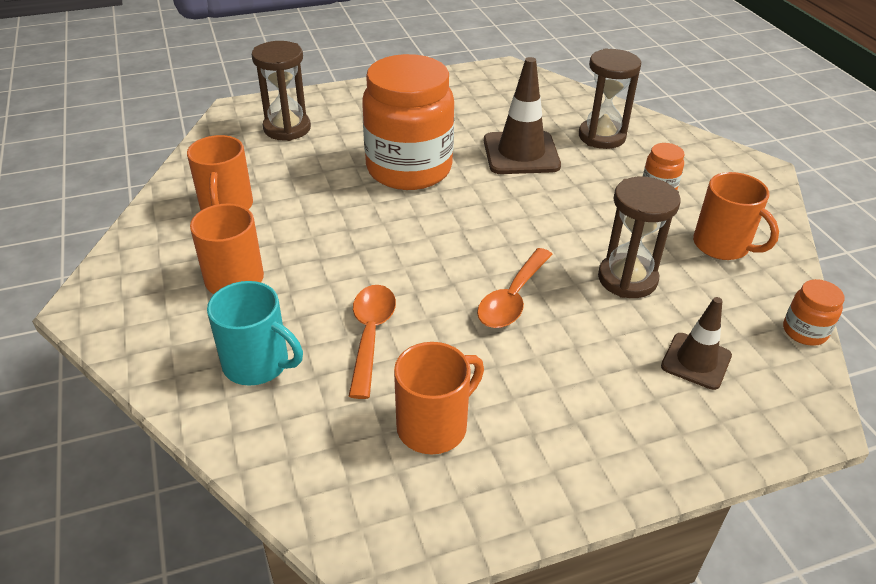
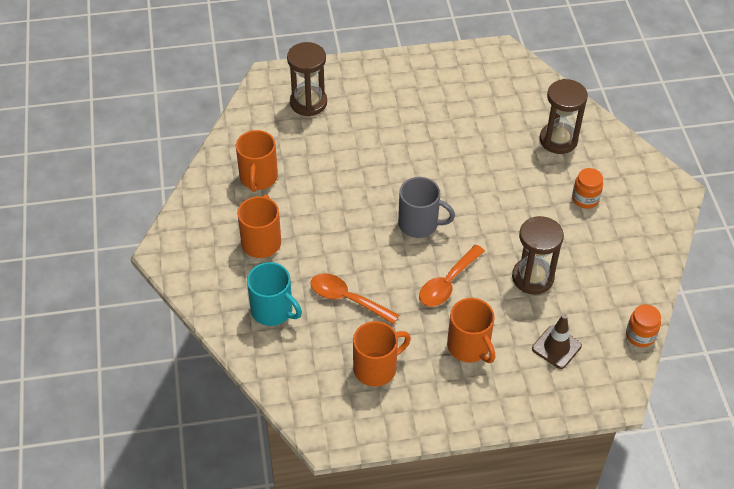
camera: 10 degrees right, 10 degrees up
(370, 335) = (347, 299): orange spoon -> orange spoon turned 75 degrees counterclockwise
(409, 169) = (397, 157): orange jar -> none
(455, 235) = (419, 224): none -> grey mug
(521, 153) = (488, 151): brown traffic cone -> none
(722, 246) = (613, 258): orange mug -> orange mug (469, 347)

